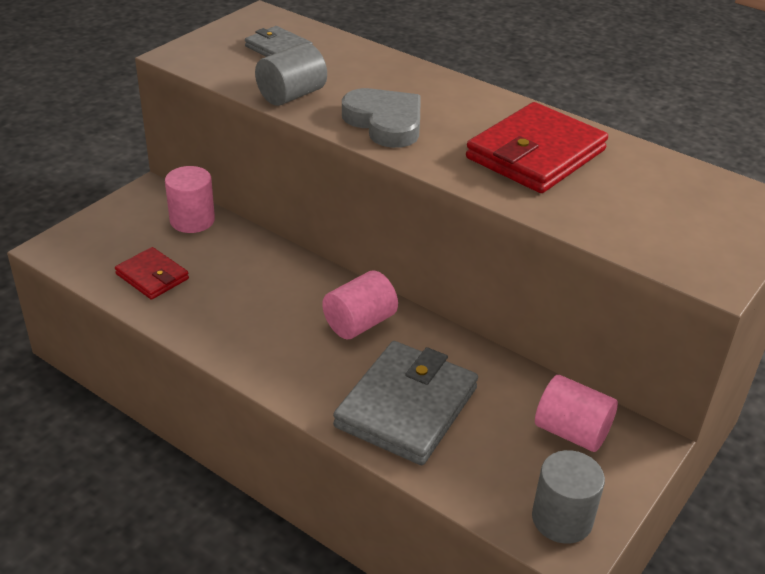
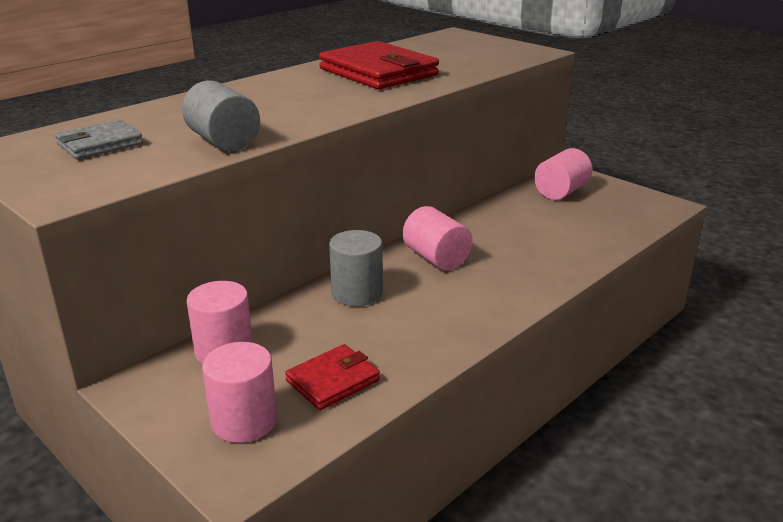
camera: 80 degrees left, 10 degrees down
(108, 242) = (244, 421): none -> pink cylinder
(385, 122) = (304, 110): grey heart -> none
(406, 407) = (544, 246): grey wallet -> none
(562, 519) = (643, 204): grey cylinder -> grey cylinder (357, 293)

